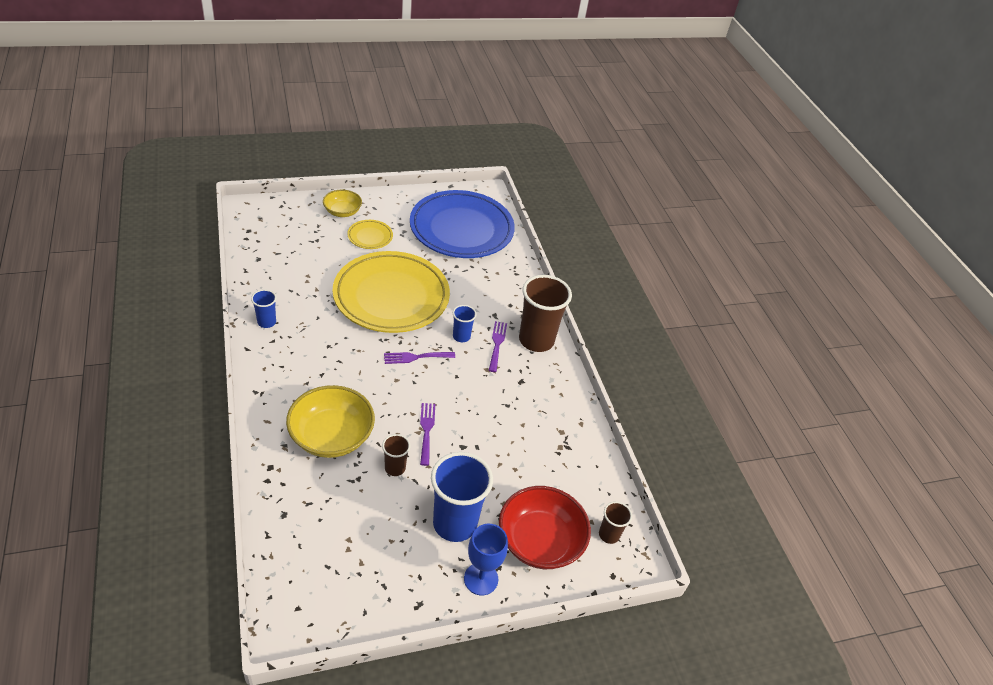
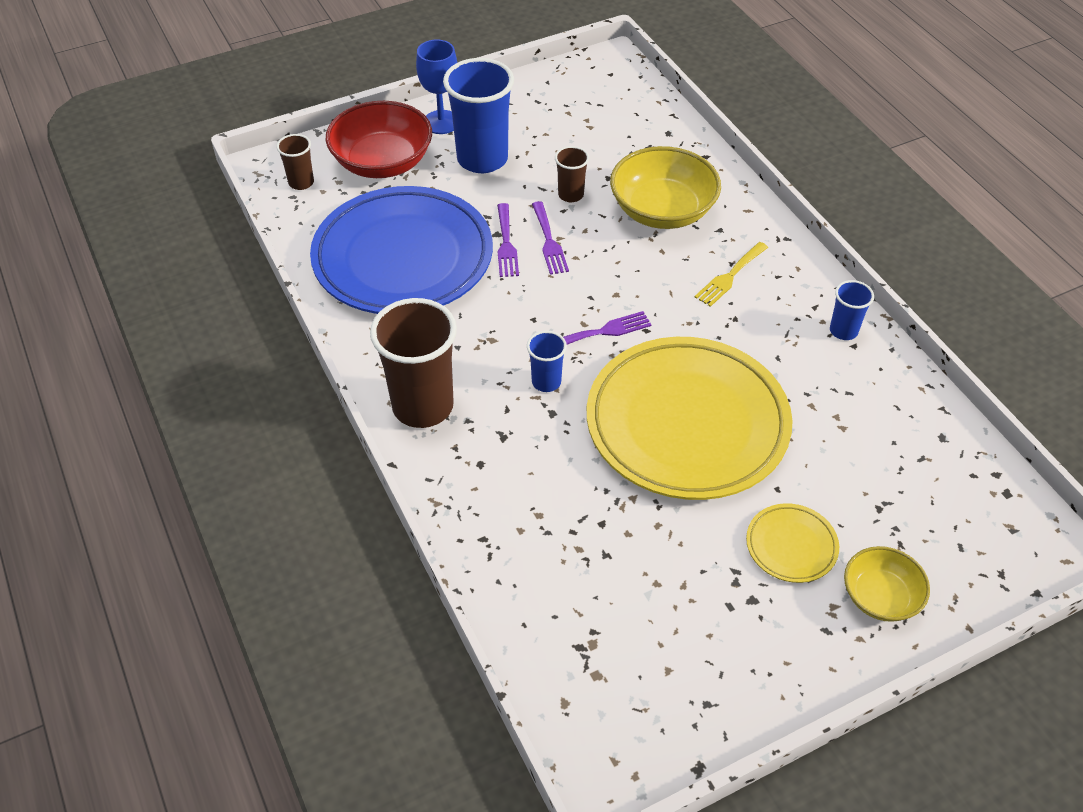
camera: 175 degrees right, 5 degrees up
(314, 373) = (730, 276): none -> yellow fork
(461, 229) = (624, 625): blue plate -> blue plate (403, 258)
(497, 344) = (486, 384): purple fork -> purple fork (506, 244)

